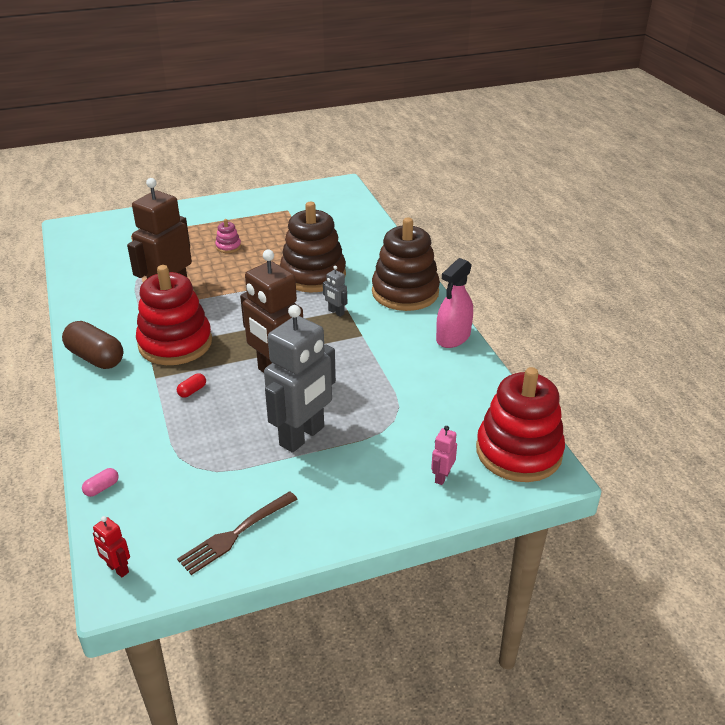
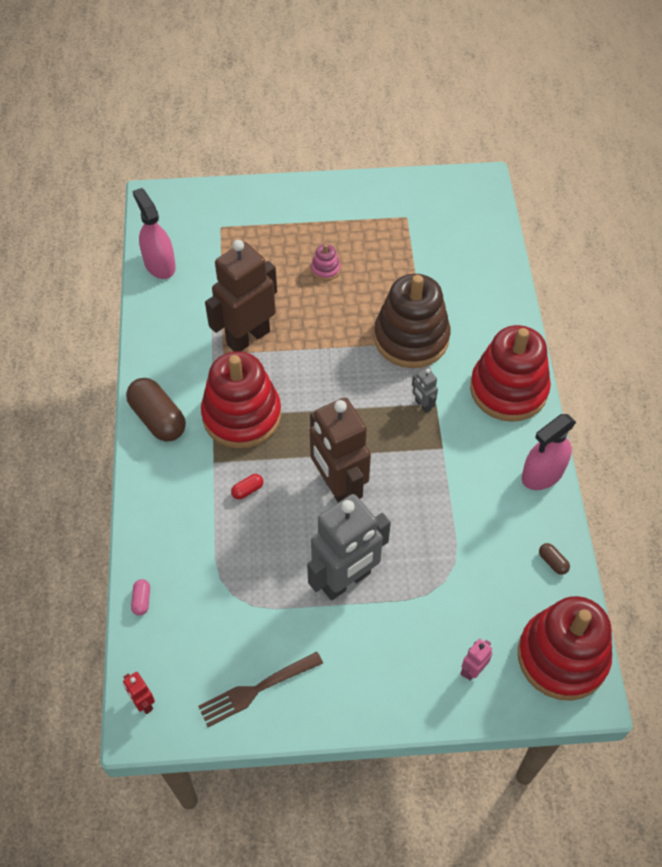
camera: 15 degrees right, 20 degrees up
(80, 263) = (159, 264): none -> pink spray bottle
(102, 488) = (142, 600): pink capsule -> pink capsule turned 60 degrees counterclockwise
(405, 292) = (508, 389): brown stacking toy -> red stacking toy
(484, 390) = (552, 562): none -> brown capsule

